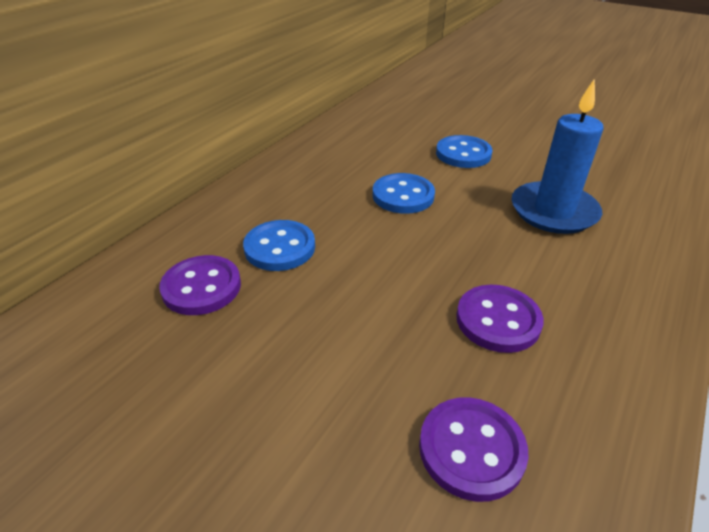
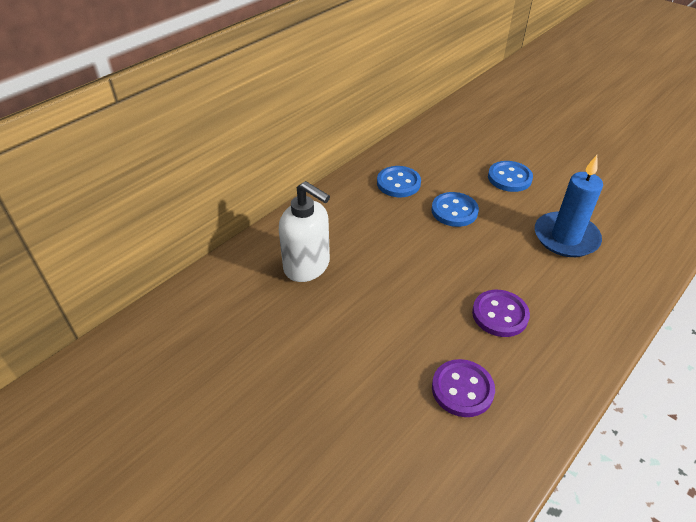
camera: 10 degrees right, 5 degrees up
(201, 287) = (307, 266): purple button -> white soap dispenser
(280, 248) = (360, 243): blue button -> blue button (398, 183)

